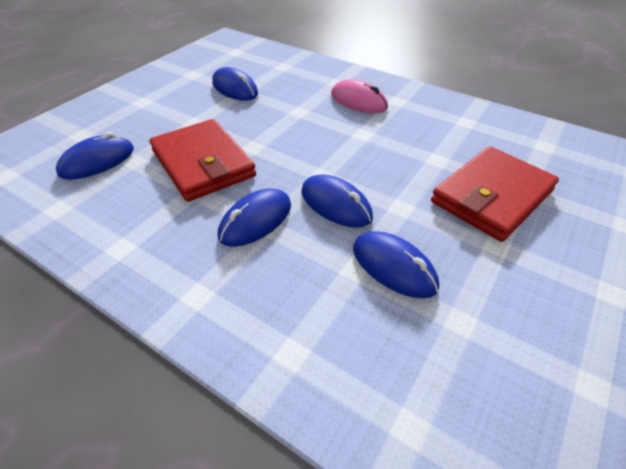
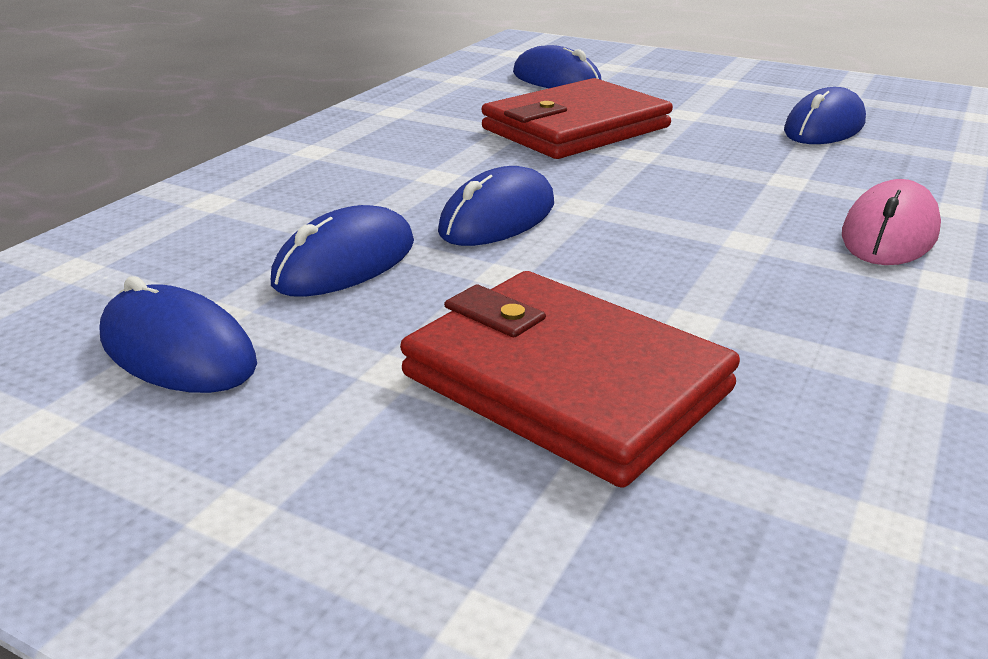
camera: 85 degrees right, 15 degrees down
(255, 220) = (450, 167): blue mouse -> blue mouse (178, 351)

